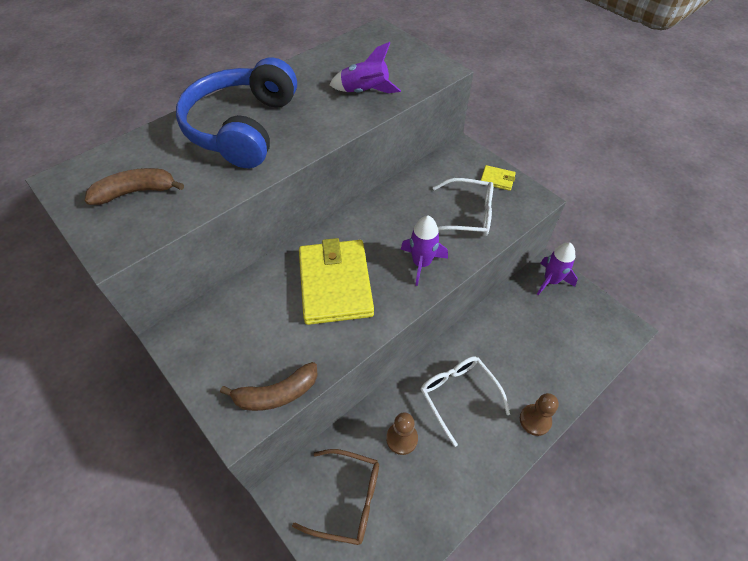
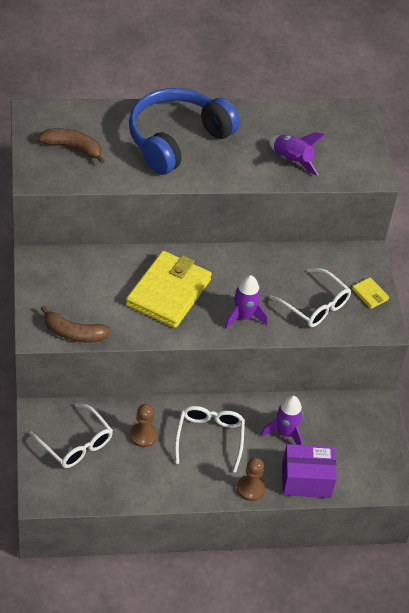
camera: 30 degrees right, 5 degrees down
(348, 499) = (76, 444): brown glasses -> white glasses
(551, 281) = (370, 414): purple rocket -> purple rocket (285, 433)
(566, 376) = (306, 480): none -> purple box

